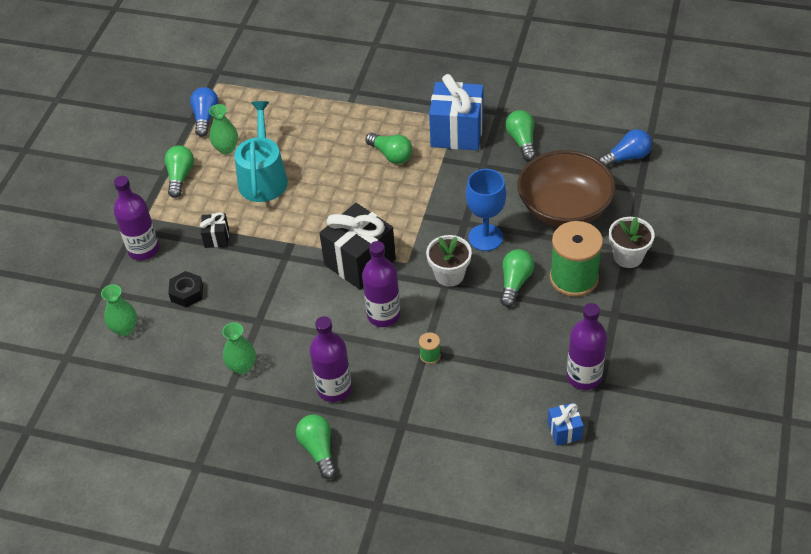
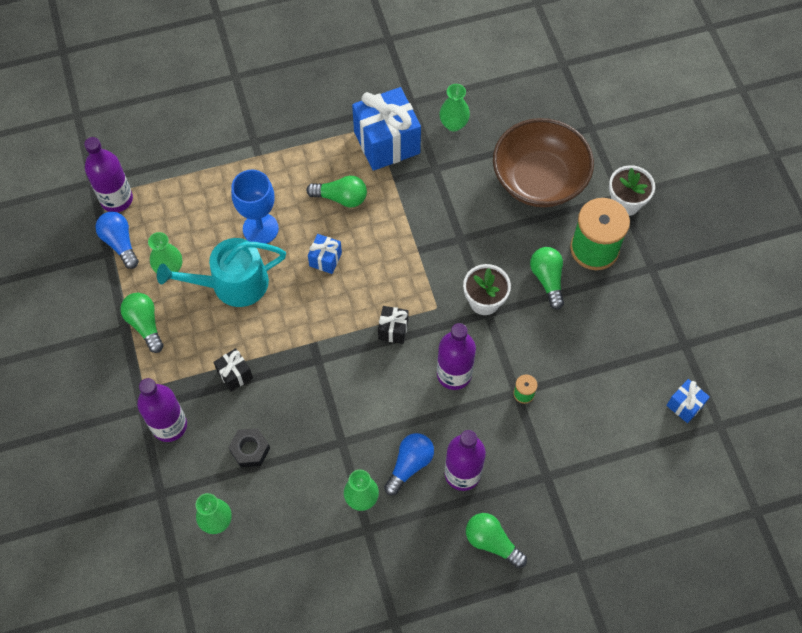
camera: 35 degrees left, 15 degrees up
(263, 177) = (232, 284): turquoise watering can -> turquoise watering can turned 75 degrees counterclockwise
(346, 191) = (325, 259): none -> blue gift
(360, 262) = (393, 330): black gift -> black gift, size x0.48
(485, 237) = (490, 245): blue goblet -> blue goblet (260, 229)
(522, 141) = (453, 124): green light bulb -> green vase
(584, 376) = (666, 343): purple bottle -> purple bottle (116, 199)
(627, 157) = (558, 98): blue light bulb -> blue light bulb (409, 465)

